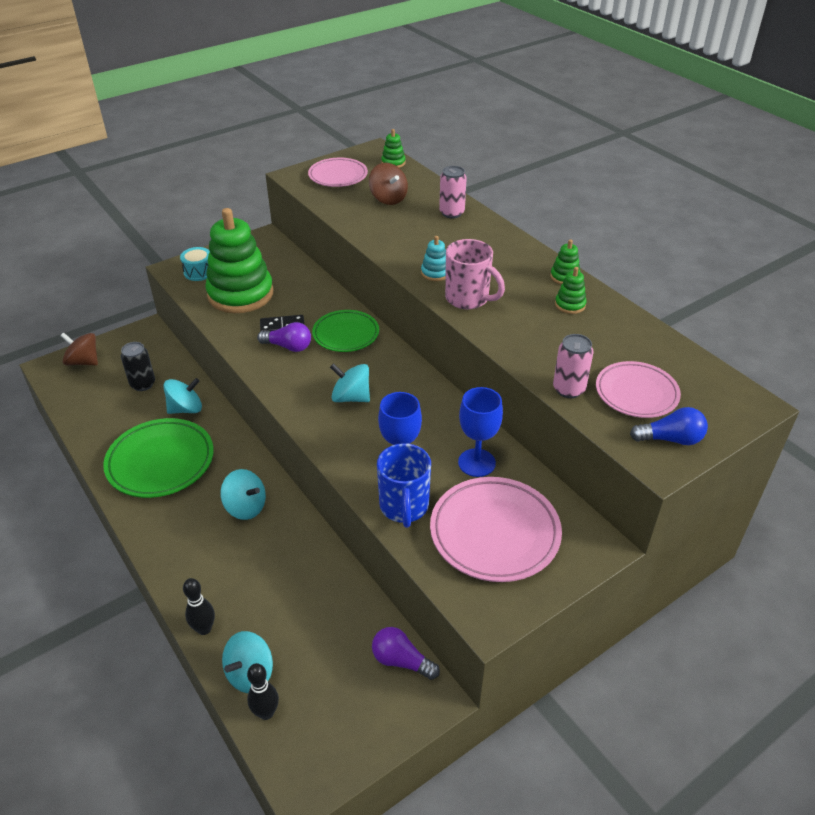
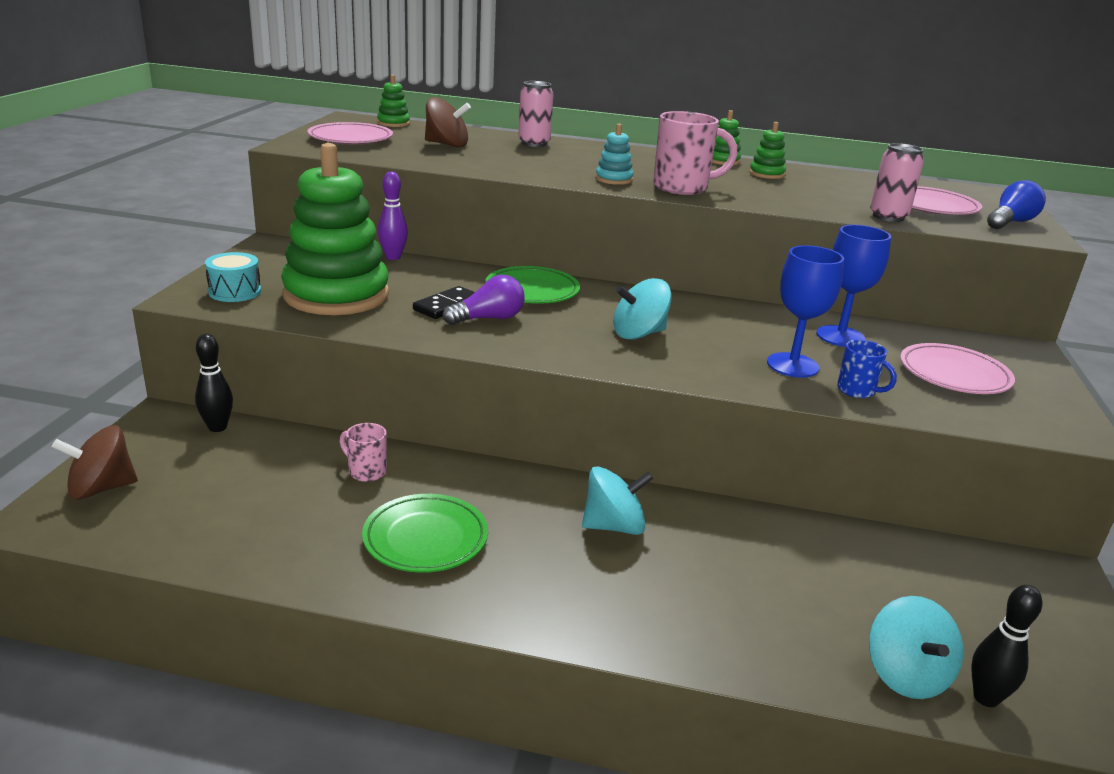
camera: 45 degrees left, 15 degrees down
(143, 384) = (254, 473): black can -> none
(160, 462) = (425, 539): green plate -> green plate, size x0.66
(186, 409) = (366, 471): turquoise spinning top -> pink mug
(204, 629) = (785, 669): black bowling pin -> black bowling pin (217, 427)
(311, 273) = (393, 257): none -> purple bowling pin
(401, 661) = (988, 563): purple light bulb -> none
(404, 507) = (857, 391): blue mug -> blue mug, size x0.55
(494, 533) = (954, 375): pink plate -> pink plate, size x0.66

